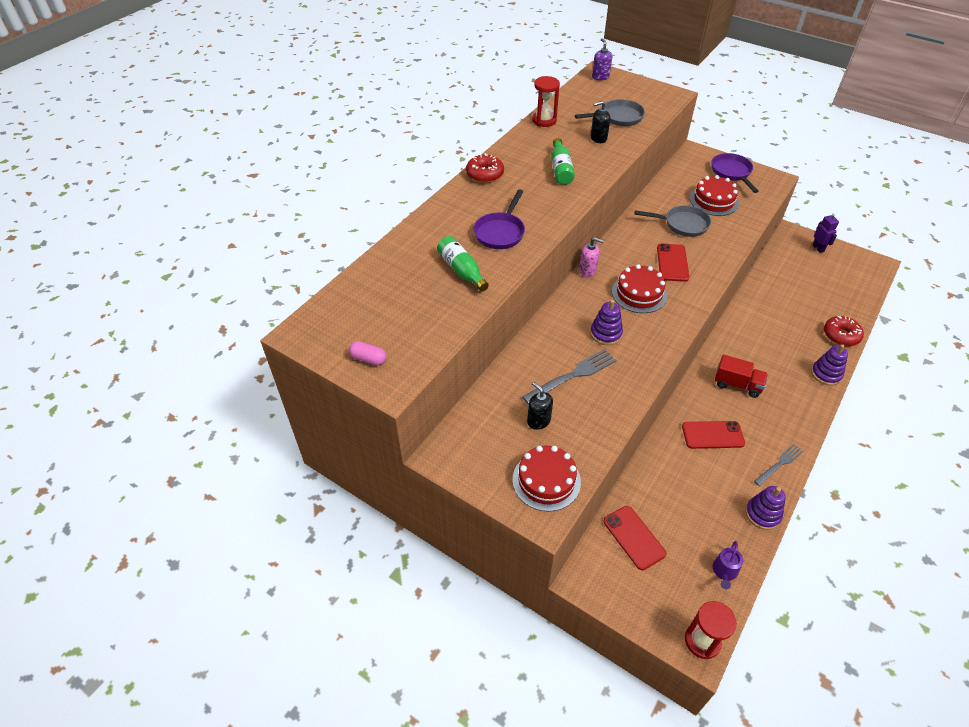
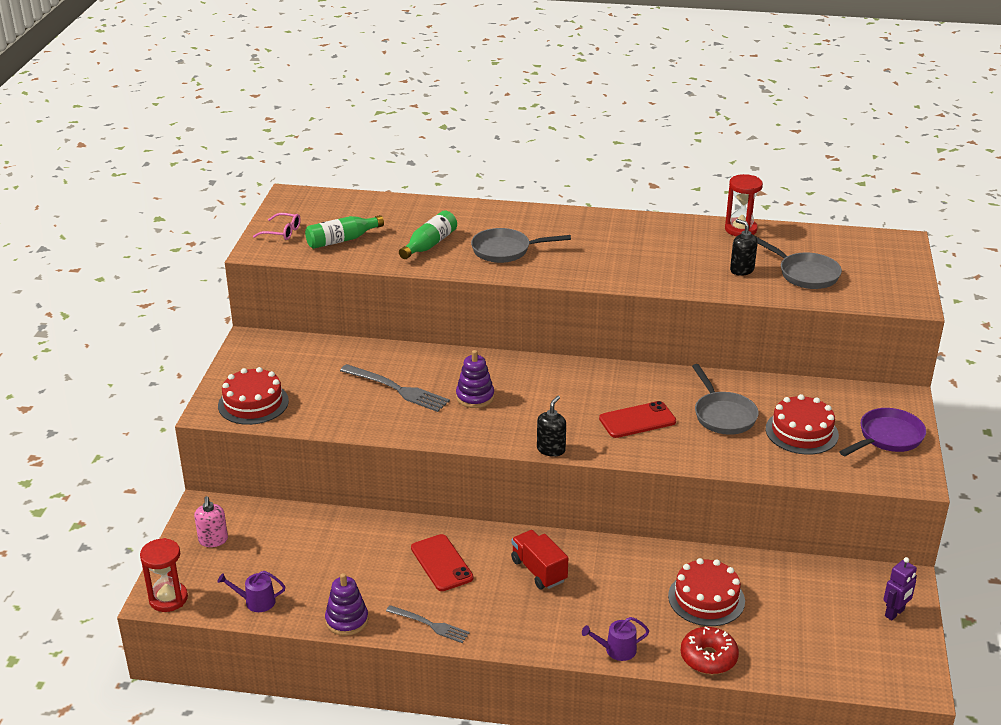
camera: 65 degrees right, 15 degrees down
(368, 359) = (282, 232): pink capsule -> pink glasses
(485, 174) = (596, 220): red donut -> none
(500, 232) = (505, 250): purple pan -> grey pan
(538, 420) = (323, 382): black soap dispenser -> black soap dispenser (551, 449)
(560, 169) = (651, 259): green bottle -> green bottle (342, 240)
(588, 271) = (570, 364): pink soap dispenser -> pink soap dispenser (213, 540)
(600, 77) = (889, 244): purple soap dispenser -> none
(634, 537) = (268, 530): red phone -> none
(639, 293) = (560, 406): red cake -> red cake (706, 598)
(737, 384) = (538, 571): red truck -> red truck turned 150 degrees clockwise
(826, 374) = (616, 650): purple stacking toy -> purple watering can

